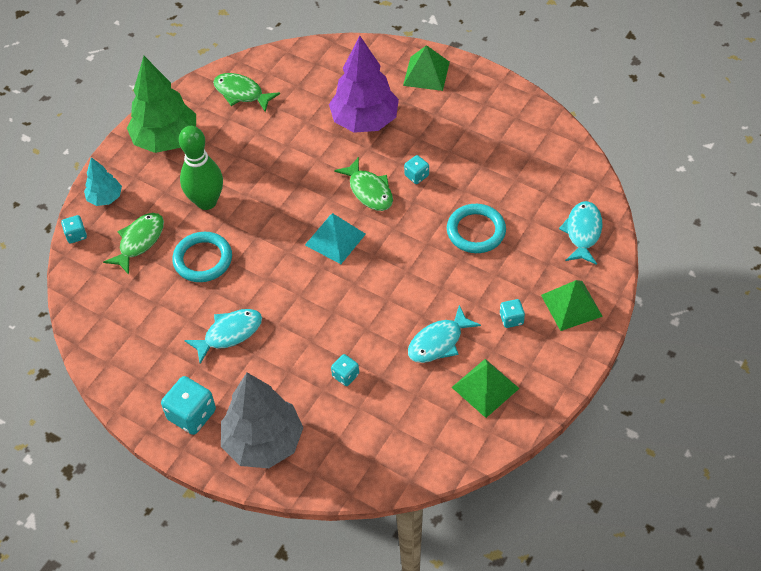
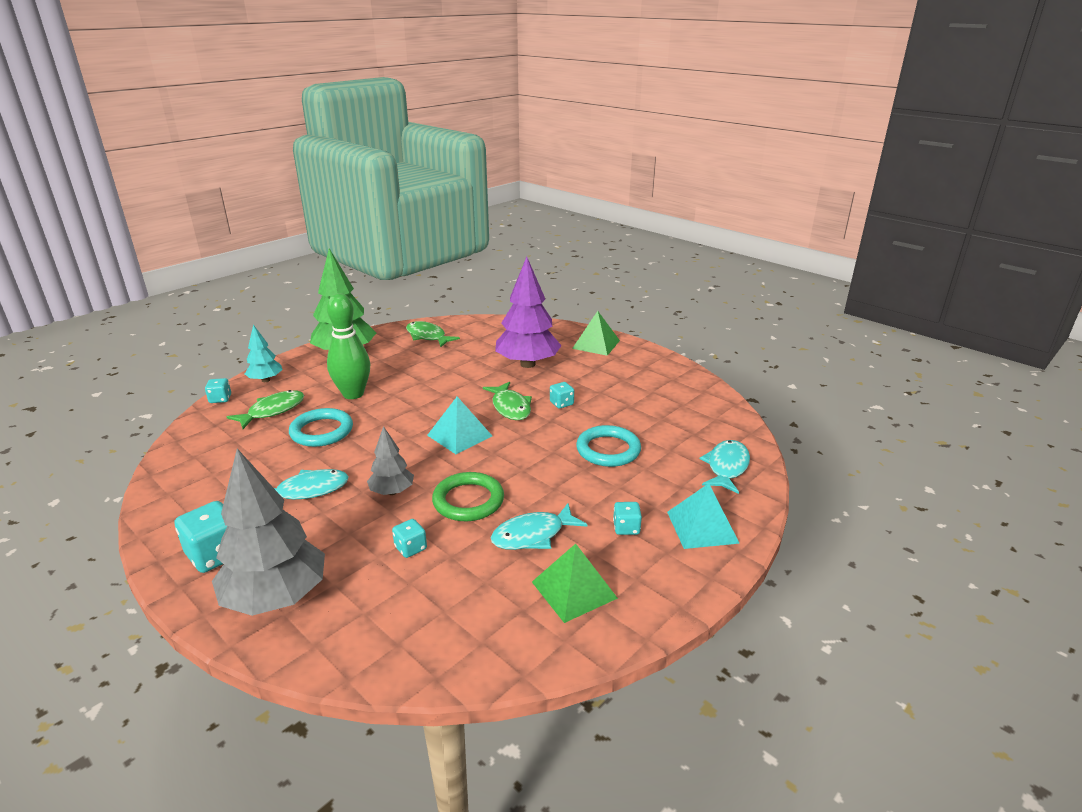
camera: 10 degrees right, 25 degrees down
(303, 320) = (392, 492): none -> grey tree
(373, 316) = (468, 500): none -> green ring
(571, 305) = (702, 527): green pyramid -> turquoise pyramid

